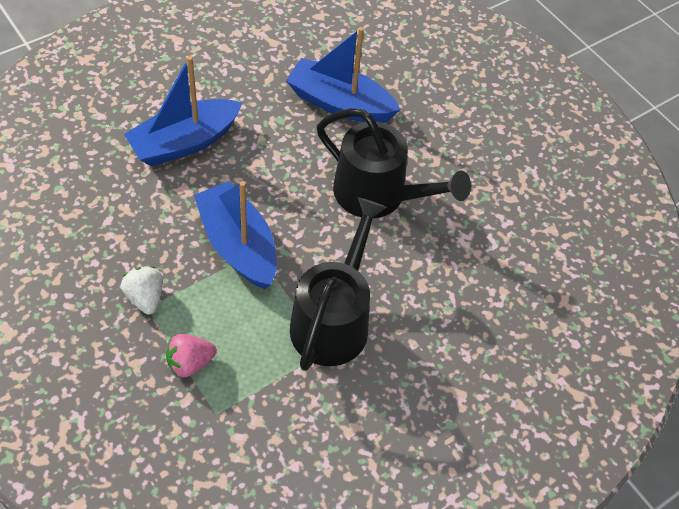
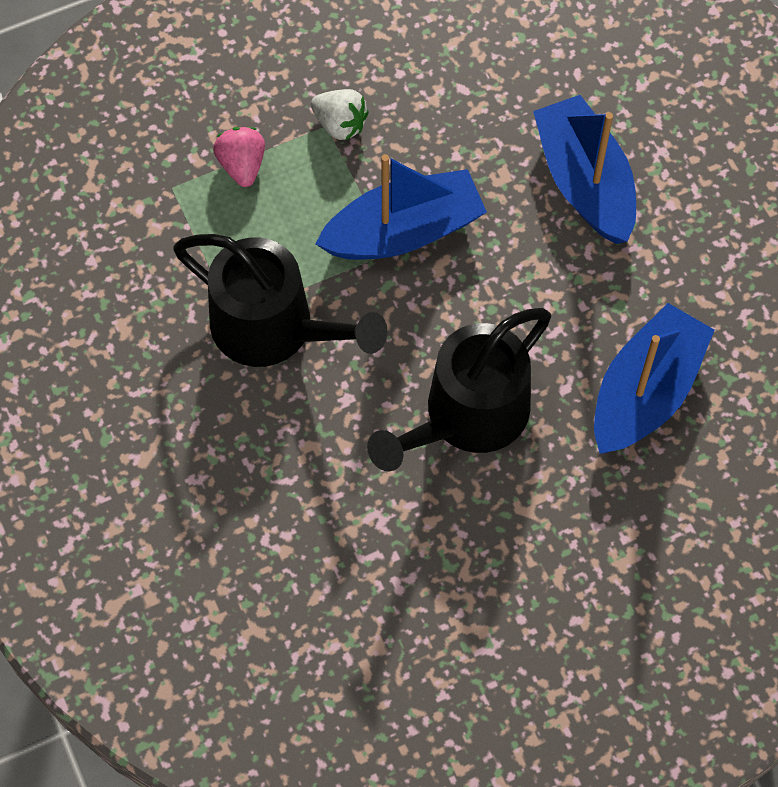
camera: 105 degrees right, 10 degrees up
(145, 297) = (340, 124): white strawberry -> white strawberry turned 45 degrees clockwise

